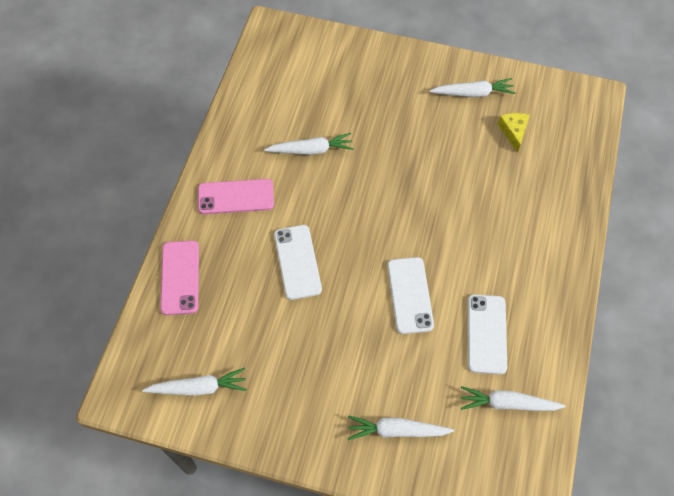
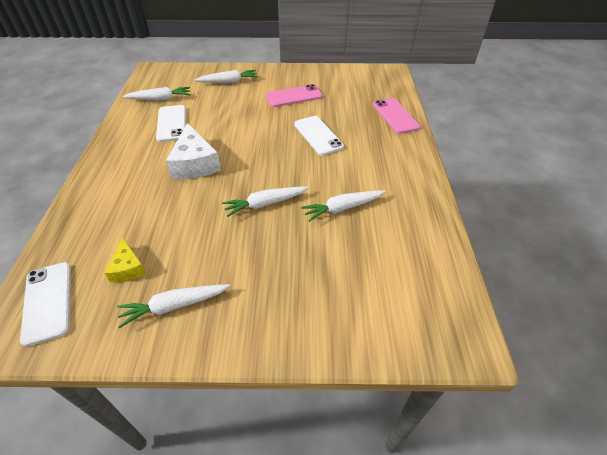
camera: 165 degrees right, 15 degrees down
(199, 387) = (349, 79): white carrot -> white carrot (265, 204)
(236, 197) = (388, 163): pink phone -> pink phone (294, 96)
(410, 295) = (229, 132): white phone -> white phone (48, 302)
(455, 246) = (195, 163): none -> white cheese

